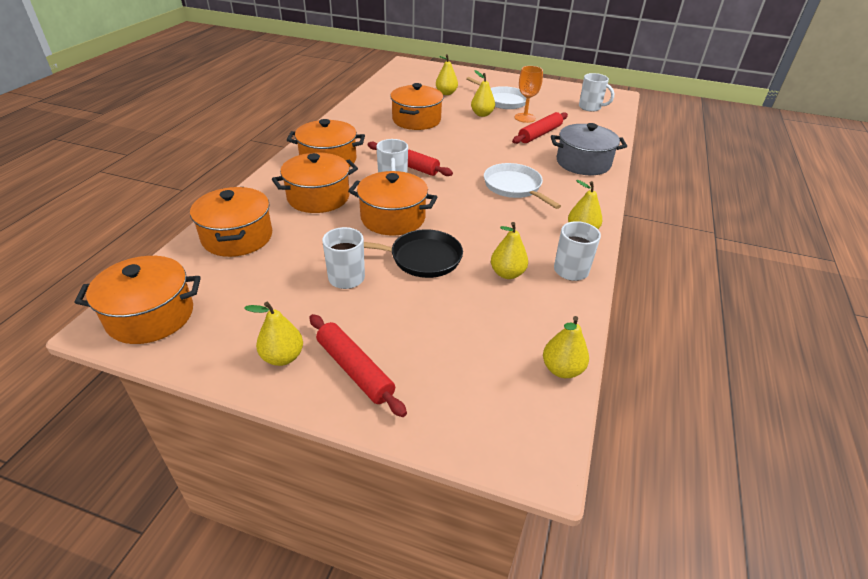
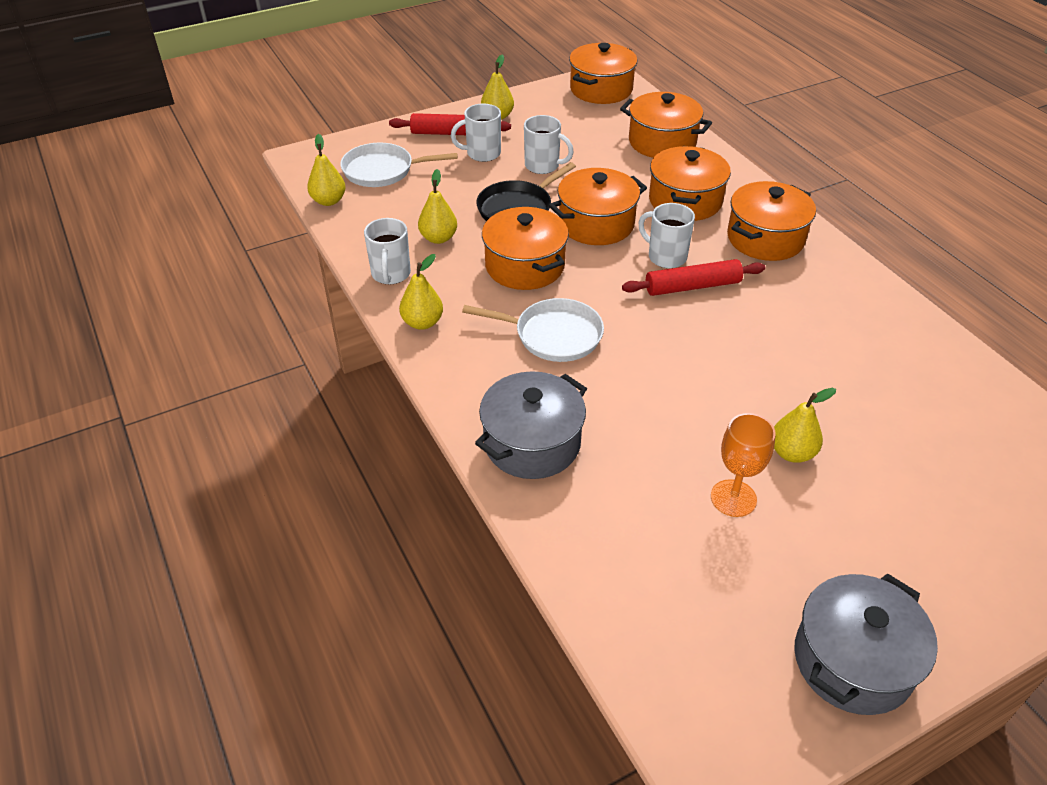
camera: 135 degrees right, 5 degrees up
(416, 120) = (827, 366): orange pot -> orange pot (525, 266)
(446, 93) = (926, 469): yellow pear -> none
(503, 101) = (833, 526): white pan -> white pan (382, 170)
(539, 134) = (659, 468): red rolling pin -> none
(547, 88) = (853, 661): none -> grey pot
(590, 107) = (695, 643): white mug -> white mug (482, 154)

